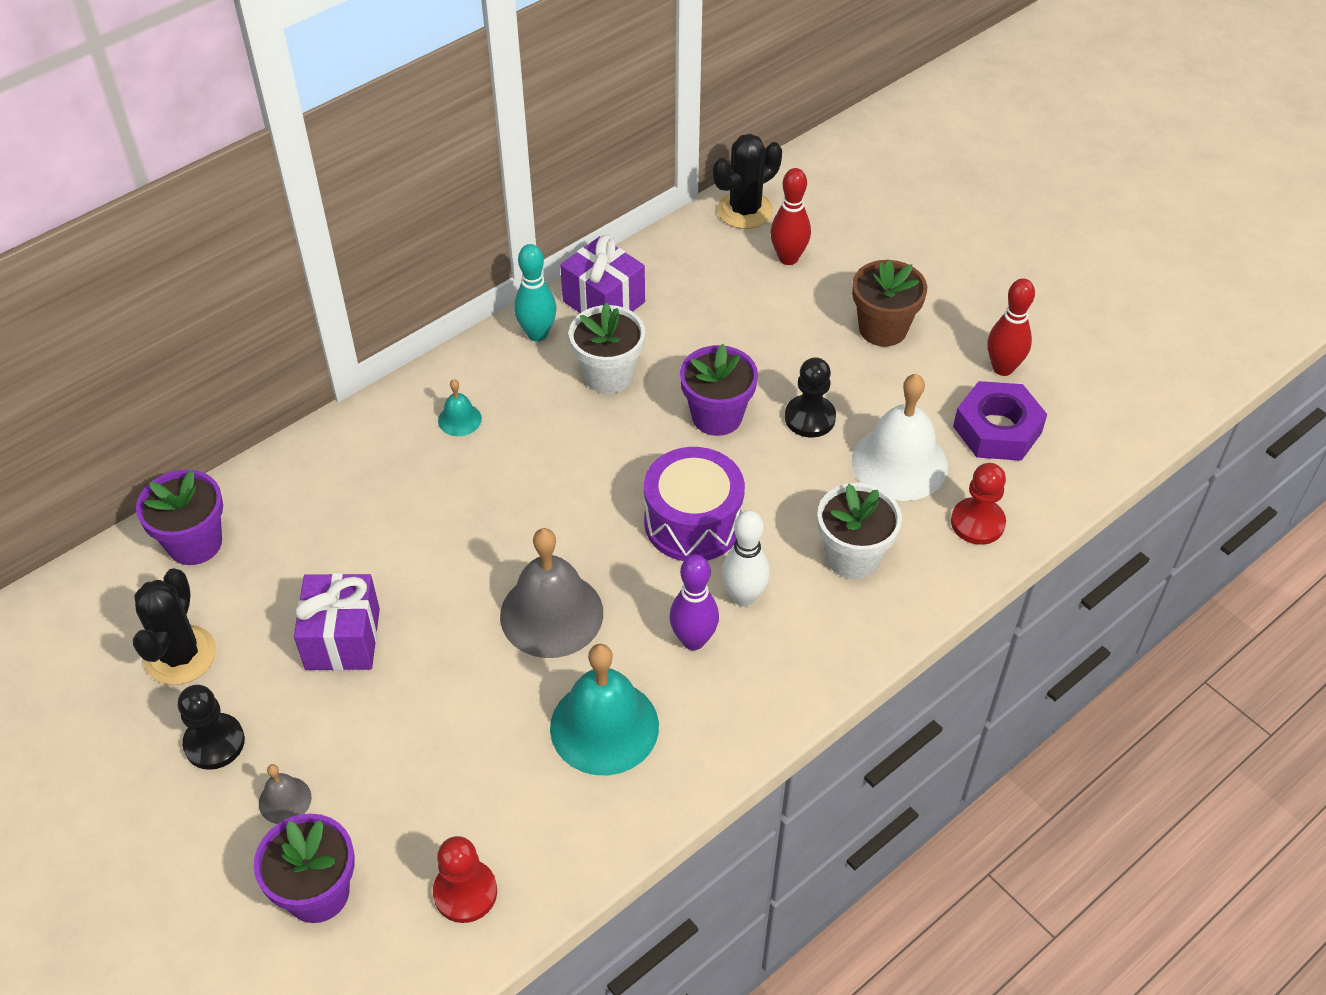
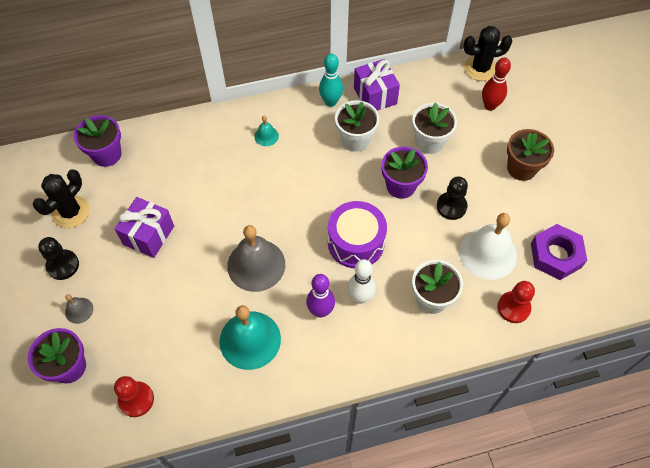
camera: 25 degrees right, 10 degrees up
(726, 339) = (429, 142): none -> white flower pot
(1003, 368) = (579, 219): red bowling pin -> none

